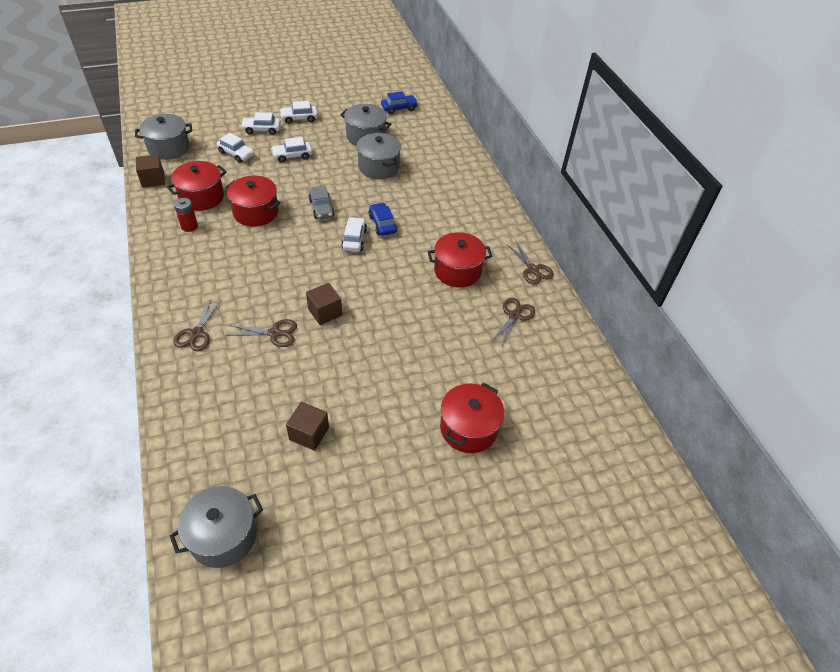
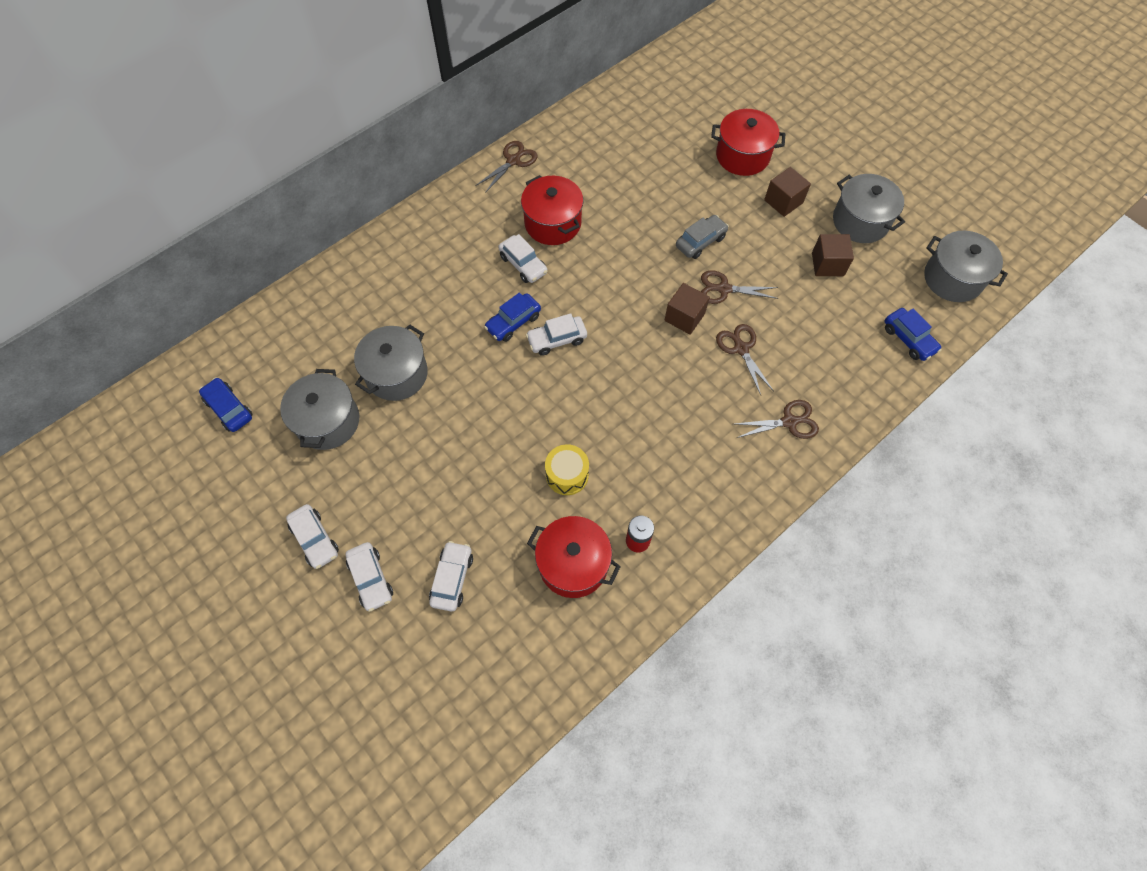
camera: 110 degrees left, 15 degrees up
(153, 180) = (571, 661): brown cube -> brown cube (783, 201)
(169, 148) = (484, 695): grey pot -> grey pot (860, 221)
(195, 454) = (908, 339): none -> blue car
(256, 212) = (567, 475): red pot -> yellow drum
(292, 156) = (421, 496): white car -> white car (523, 264)
(321, 208) = (518, 401): grey car -> grey car (700, 242)
(514, 316) = (590, 159): brown scissors -> brown scissors (724, 289)

